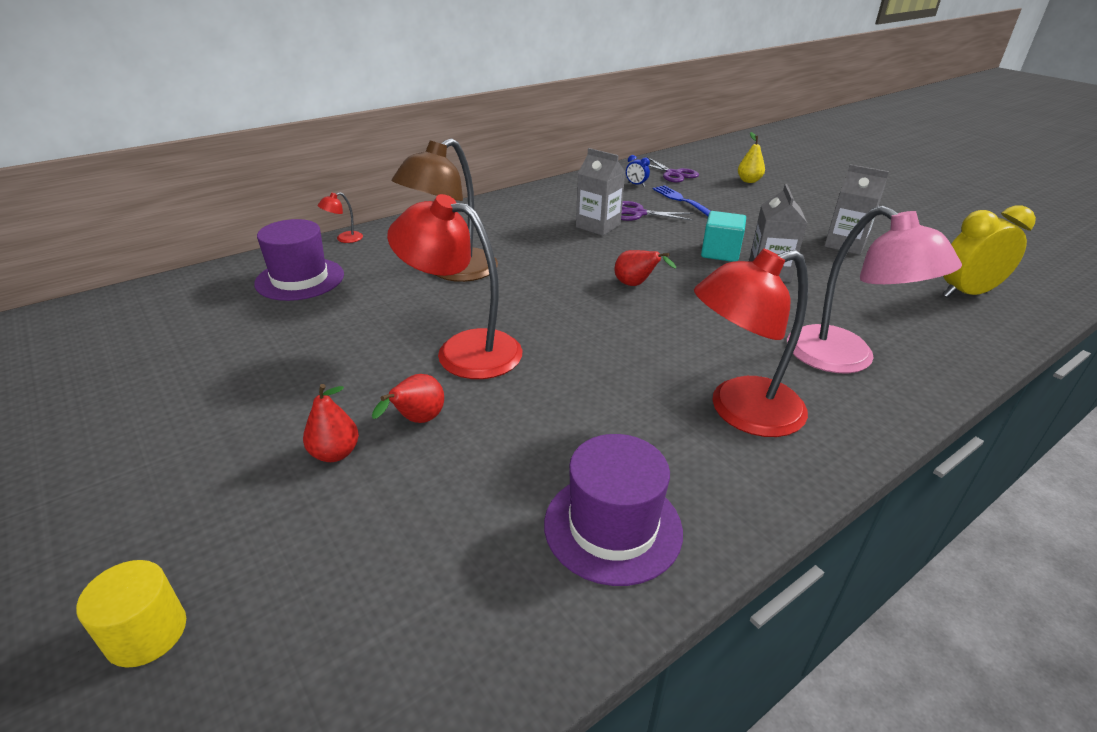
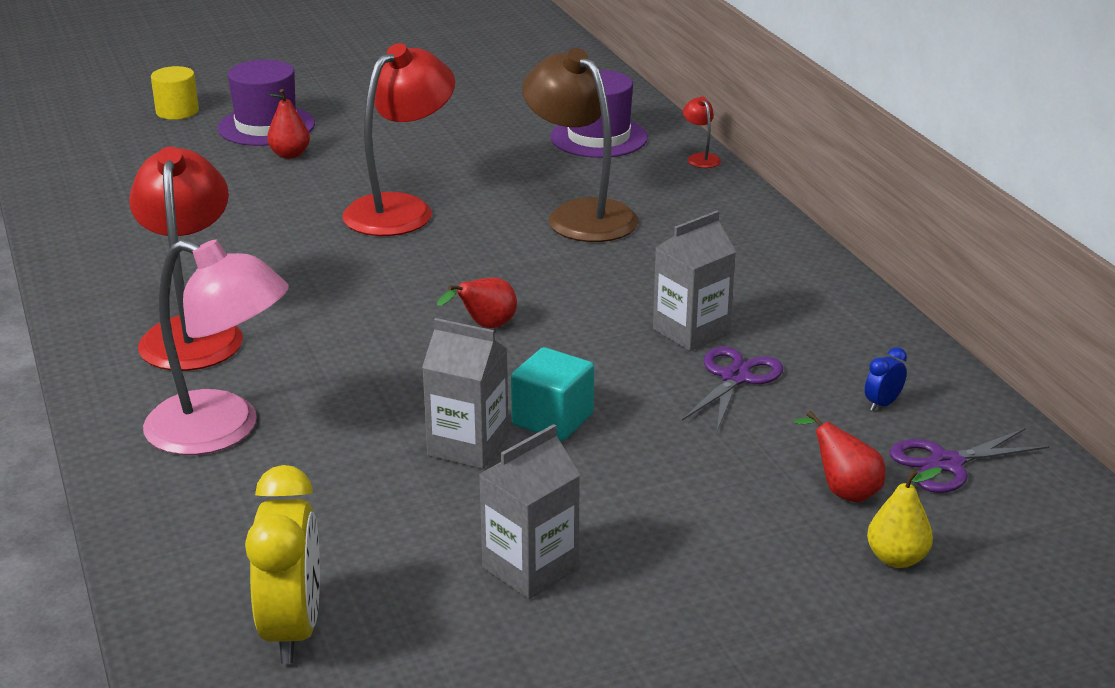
camera: 105 degrees right, 5 degrees down
(417, 420) = (306, 184): red pear -> red pear (844, 491)
(613, 527) = (119, 245): purple hat -> purple hat (266, 126)
(680, 200) = (792, 437): blue fork -> none
(845, 359) = (222, 430): pink lamp -> pink lamp turned 135 degrees counterclockwise

